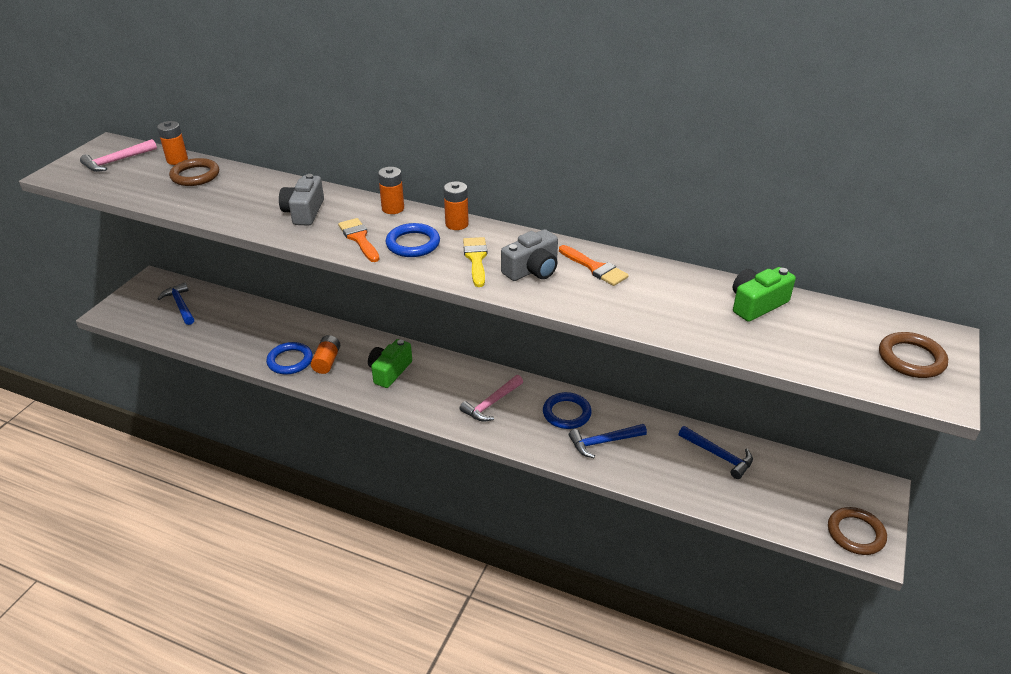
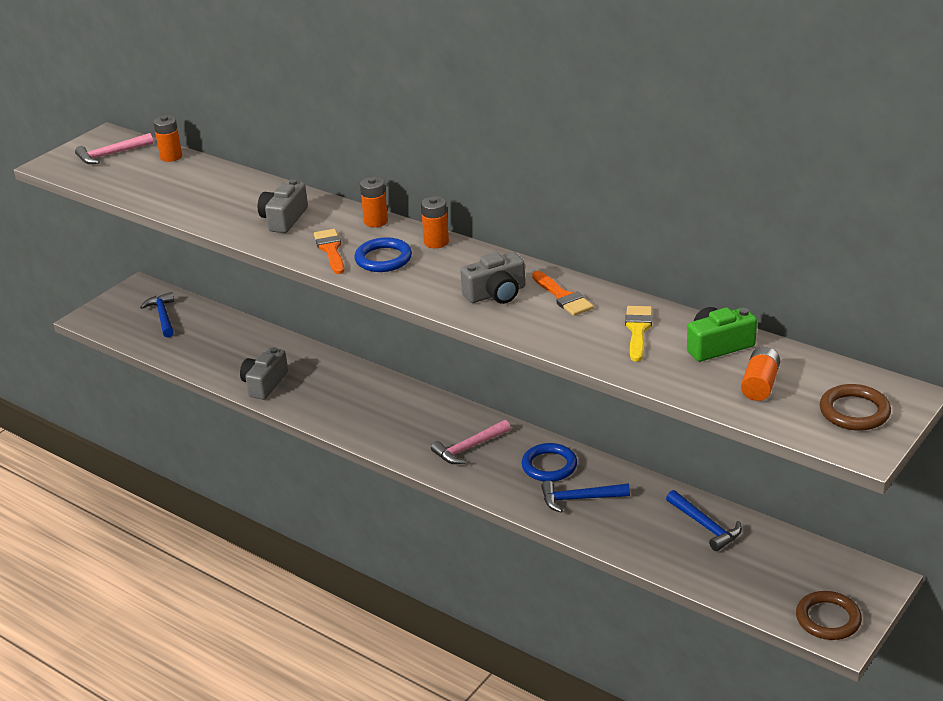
camera: 15 degrees right, 5 degrees down
(195, 175) = (185, 174): brown ring -> none
(290, 361) = (264, 384): blue ring -> grey camera
(327, 361) = (303, 388): orange battery -> orange battery (760, 385)
(389, 371) = (368, 404): green camera -> none
(476, 259) = (442, 278): yellow brush -> yellow brush (638, 330)

